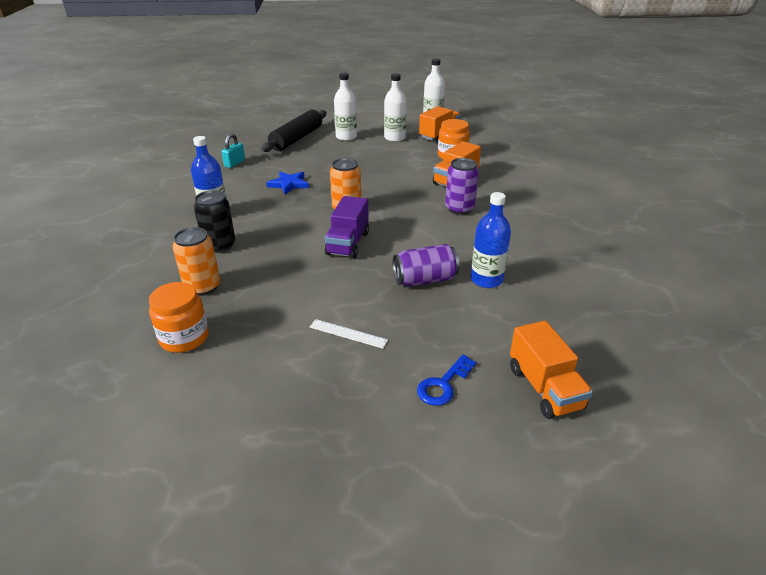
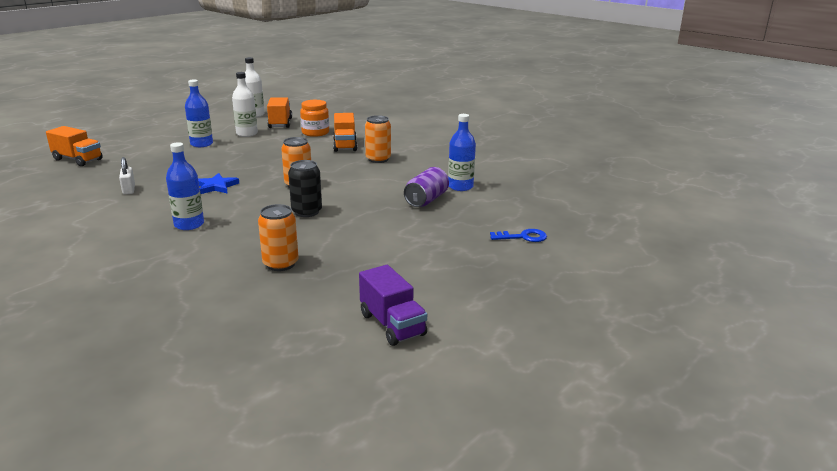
camera: 45 degrees left, 10 degrees down
(184, 338) = (329, 291): orange jar -> none
(219, 245) = (240, 239): black can -> black can (306, 212)
(234, 163) = (129, 189): turquoise padlock -> white padlock
(296, 139) = (155, 157): black rolling pin -> none
(346, 137) = (201, 144): white bottle -> blue bottle
(348, 243) = (340, 202): purple truck -> purple truck (392, 324)
(348, 333) = (432, 241): white ruler -> none
(443, 384) = (523, 237): blue key -> blue key turned 90 degrees counterclockwise
(459, 208) = (378, 159): purple can -> orange can
(544, 388) = (567, 217): orange truck -> orange truck (78, 159)

